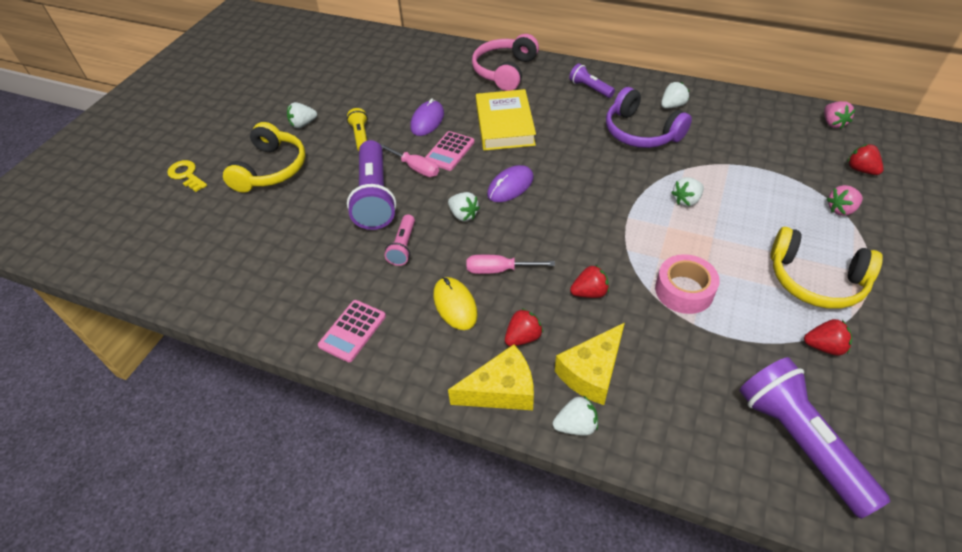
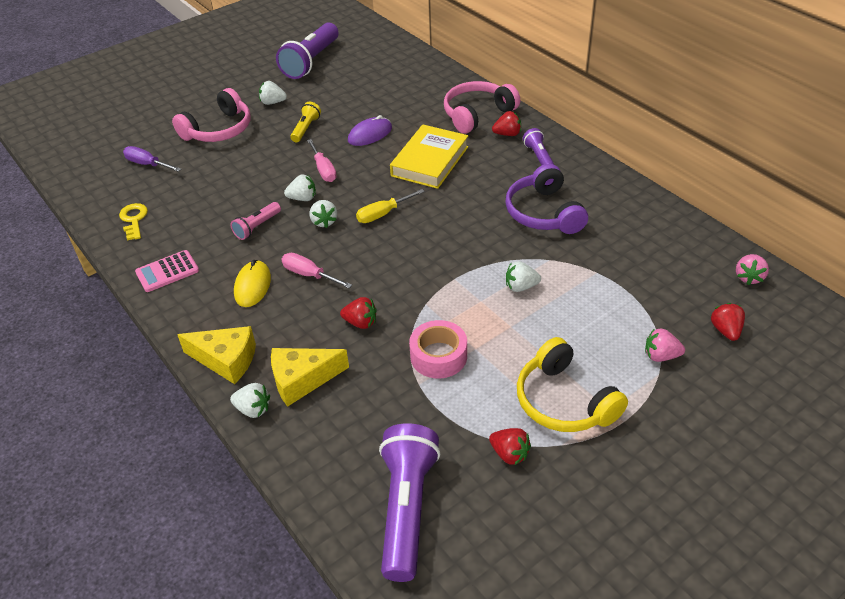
camera: 30 degrees right, 5 degrees down
(186, 175) = (159, 112): yellow key -> yellow key (134, 220)
(224, 231) = (147, 164): none -> purple screwdriver
(271, 169) = (218, 130): yellow headphones -> pink headphones
(375, 197) = (272, 181): purple flashlight -> purple flashlight (311, 62)
(449, 151) = (363, 166): pink calculator -> none
(510, 186) = (383, 214): purple mouse -> yellow screwdriver
(523, 337) = (278, 331): red strawberry -> red strawberry (507, 134)
(672, 106) = (600, 200): white strawberry -> white strawberry (303, 198)

